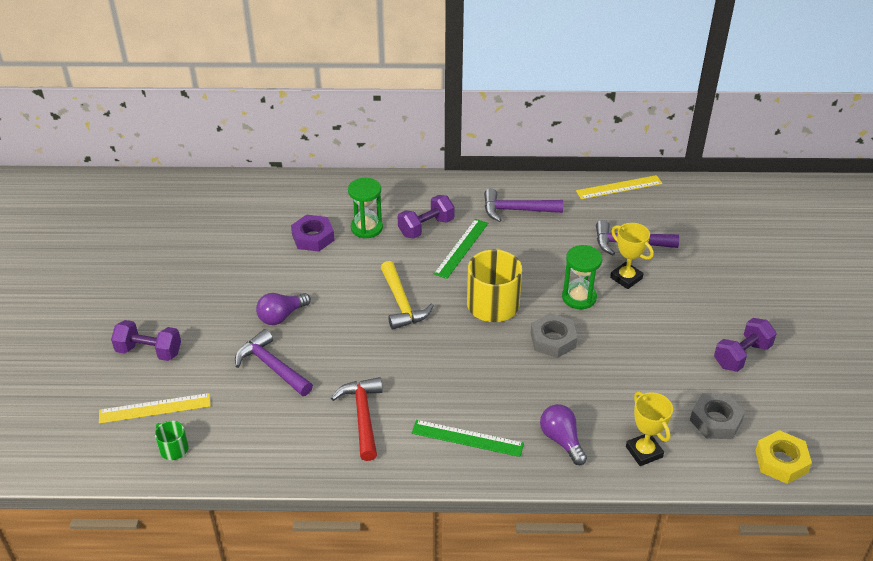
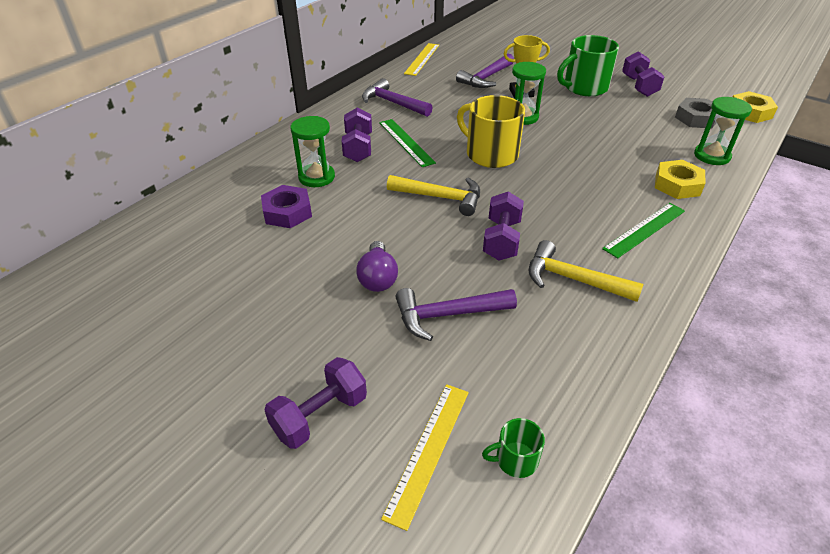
camera: 55 degrees left, 0 degrees up
(363, 416) = (572, 279): red hammer -> yellow hammer
(377, 359) = (501, 240): none -> purple dumbbell
(516, 210) = (392, 103): purple hammer -> purple hammer turned 90 degrees clockwise
(553, 340) = (559, 145): grey nut -> none
(561, 440) = (677, 185): purple light bulb -> yellow nut
(644, 452) = (712, 156): yellow trophy -> green hourglass
(690, 316) = (584, 87): none -> green mug

